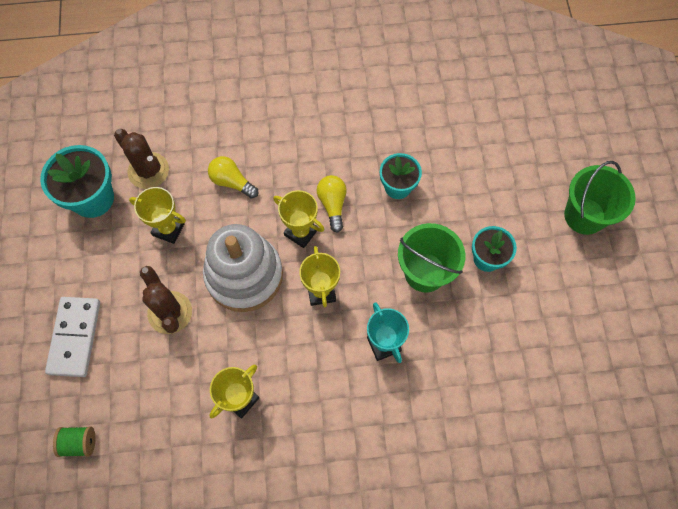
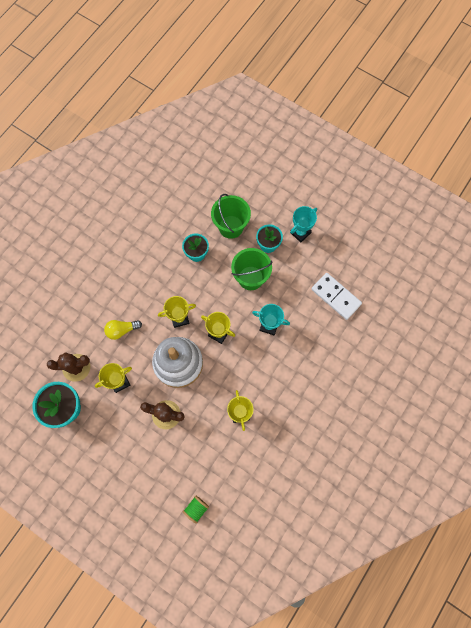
camera: 50 degrees left, 5 degrees up
(75, 337) = (138, 472): white domino -> white domino (336, 296)
(332, 205) = (178, 291): yellow light bulb -> none
(540, 284) = (300, 233): none -> turquoise trophy
(584, 216) = (285, 185): green bucket -> green bucket (231, 227)

